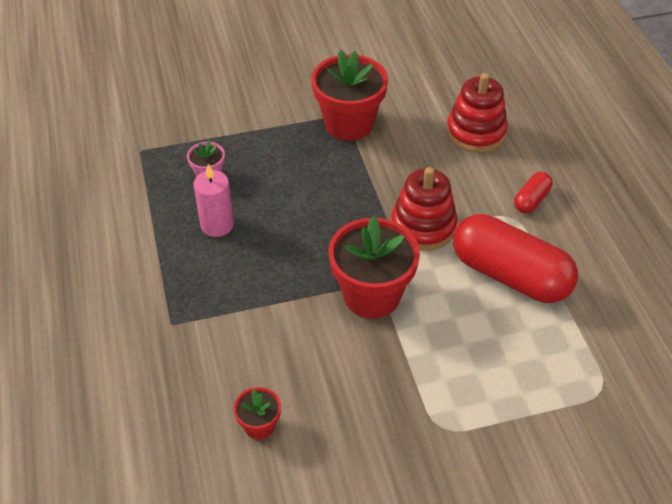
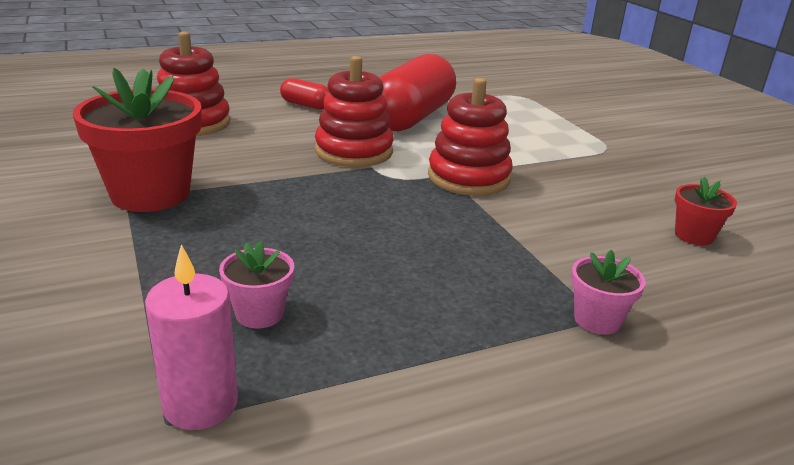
camera: 100 degrees left, 20 degrees down
(169, 321) = (597, 320): none -> pink flower pot
(217, 225) = (382, 293): pink candle -> pink candle (200, 404)
(371, 295) = (468, 178): red flower pot -> red stacking toy

